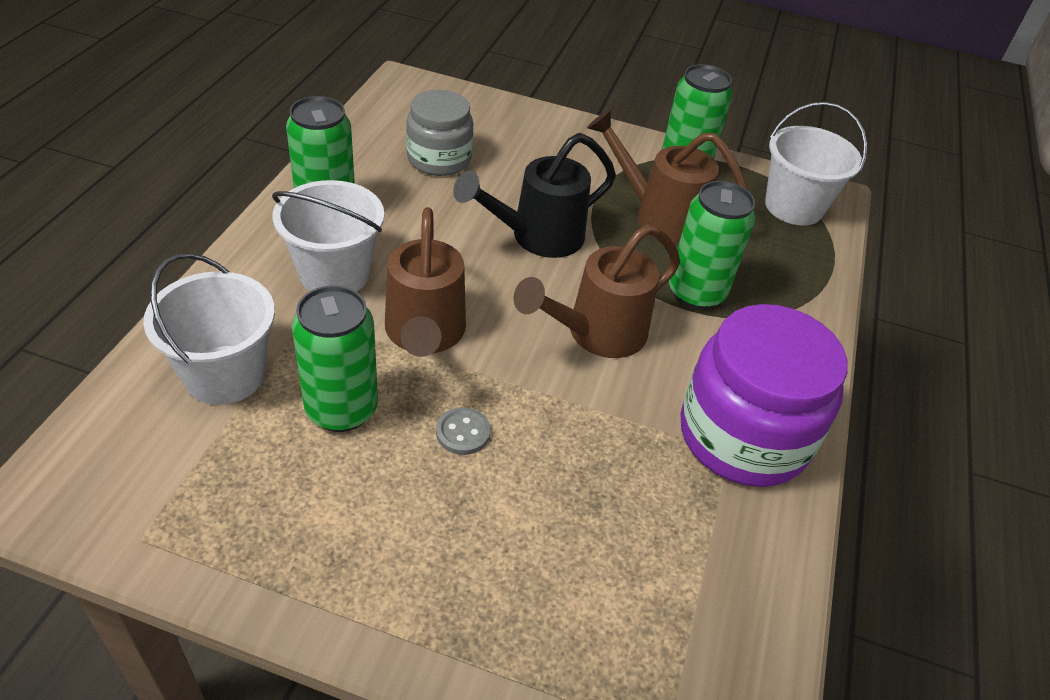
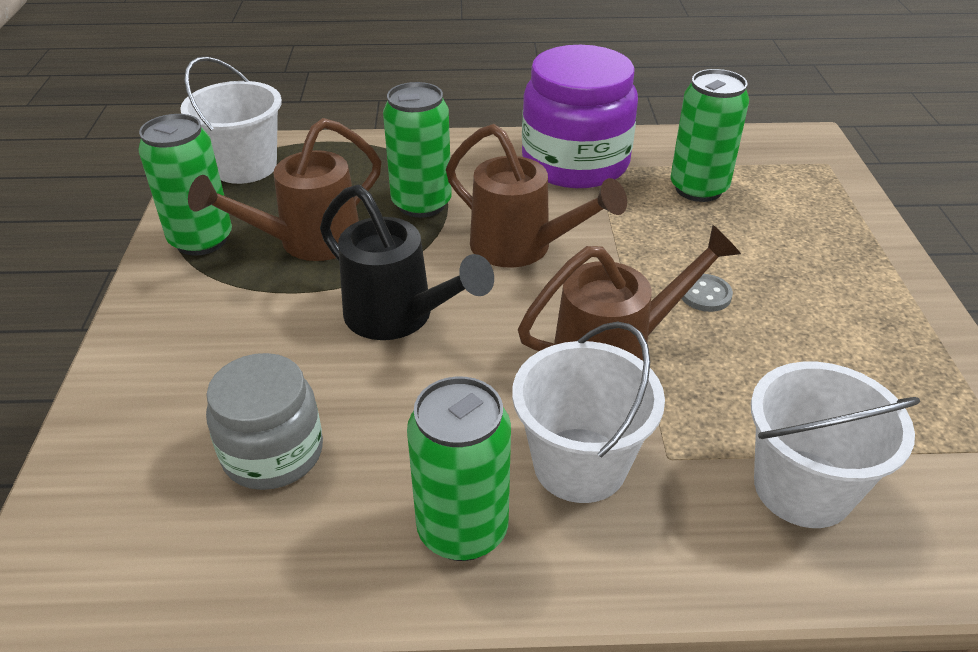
camera: 105 degrees left, 5 degrees down
(341, 409) = (755, 377): green can -> green can (698, 189)
(659, 216) = (308, 242): brown watering can -> brown watering can turned 45 degrees clockwise

